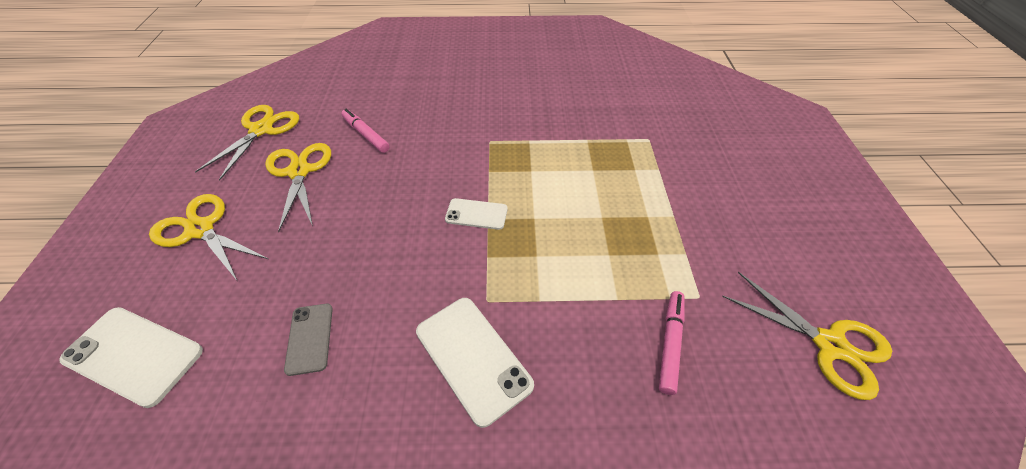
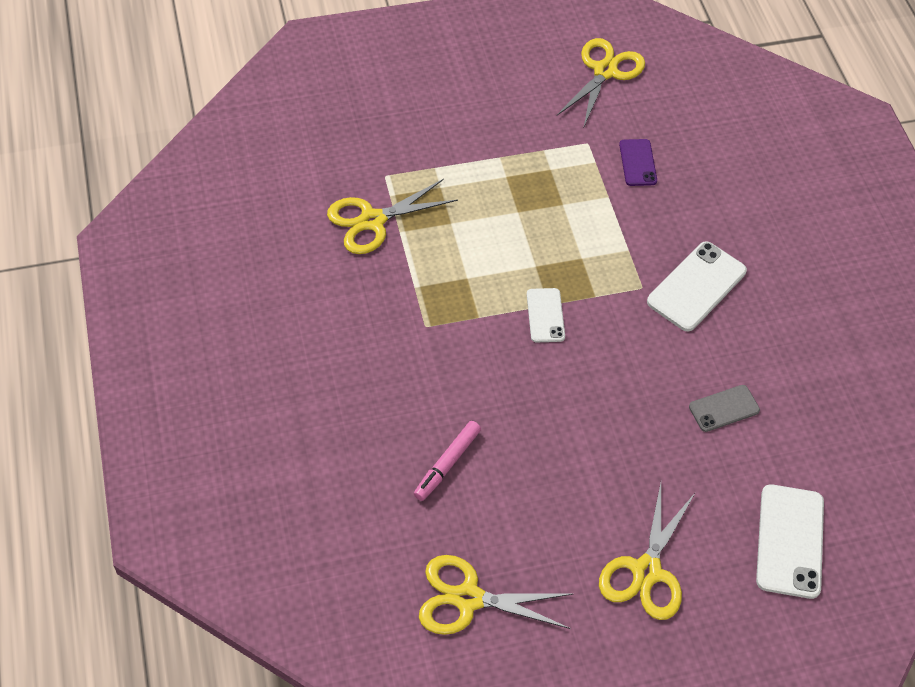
camera: 105 degrees left, 5 degrees up
(299, 172) = (532, 512): yellow scissors -> yellow scissors (372, 220)
(670, 343) = (638, 163): pink marker -> purple phone

